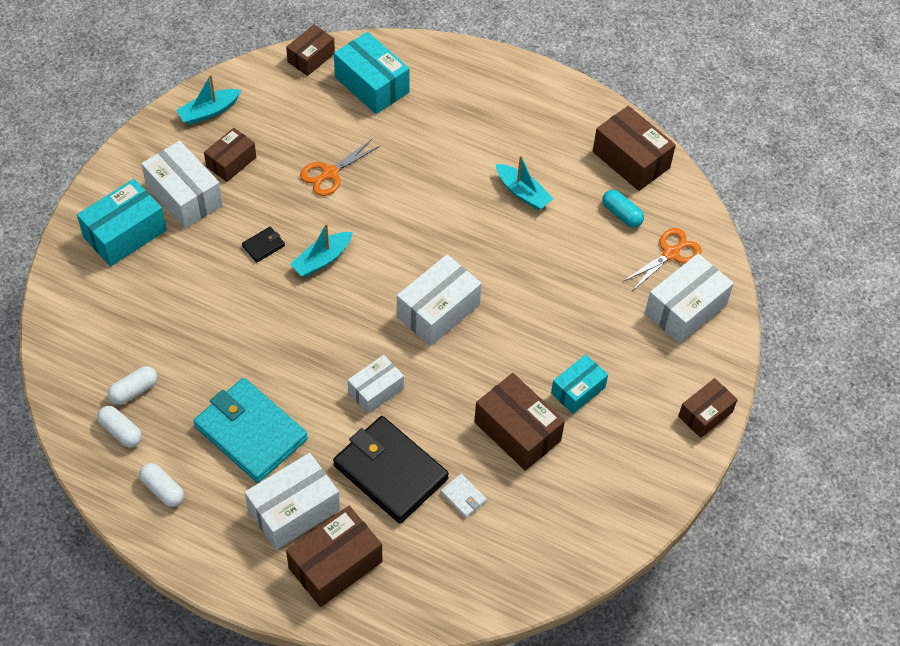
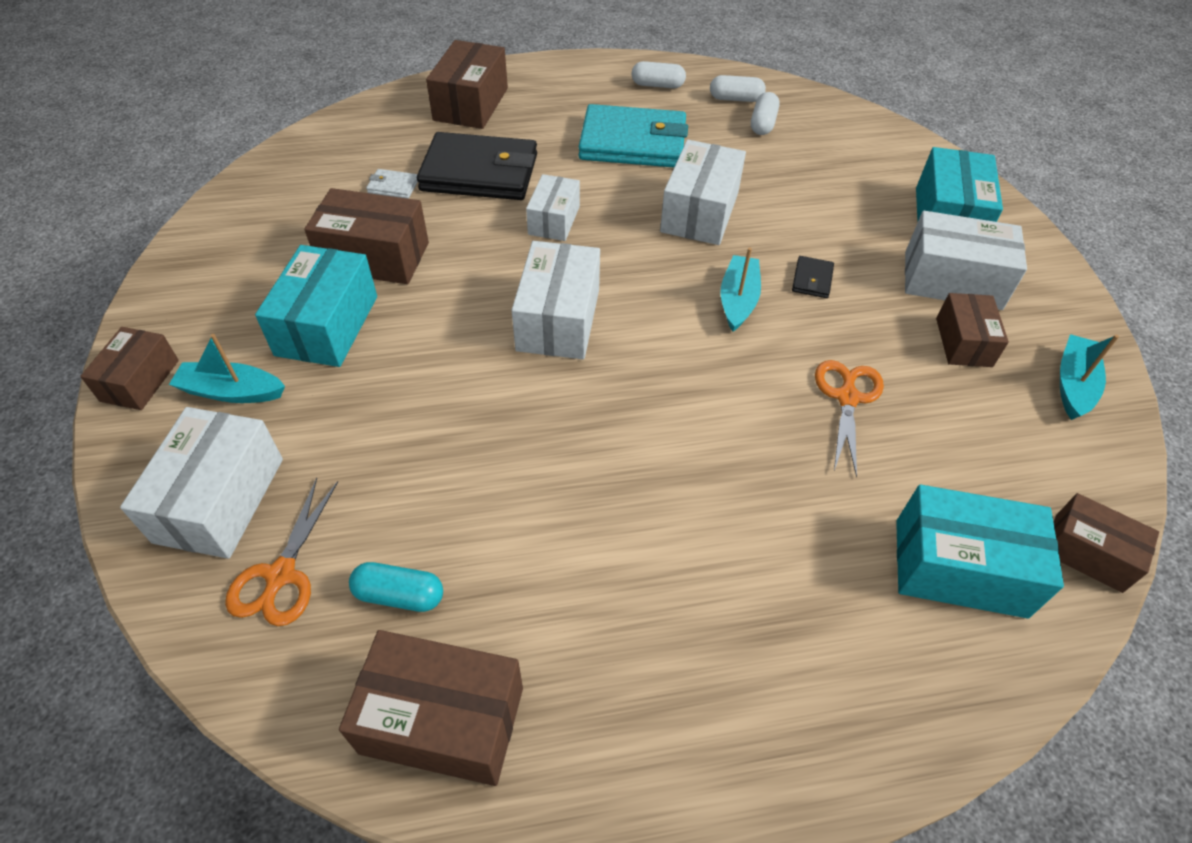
camera: 145 degrees right, 5 degrees down
(294, 510) = (539, 117): white box -> white box (699, 212)
(311, 58) = (1088, 553): brown box -> brown box turned 60 degrees counterclockwise
(522, 193) = (579, 532): turquoise boat -> turquoise boat (232, 391)
(578, 390) = (327, 325): turquoise box -> turquoise box, size x1.57

